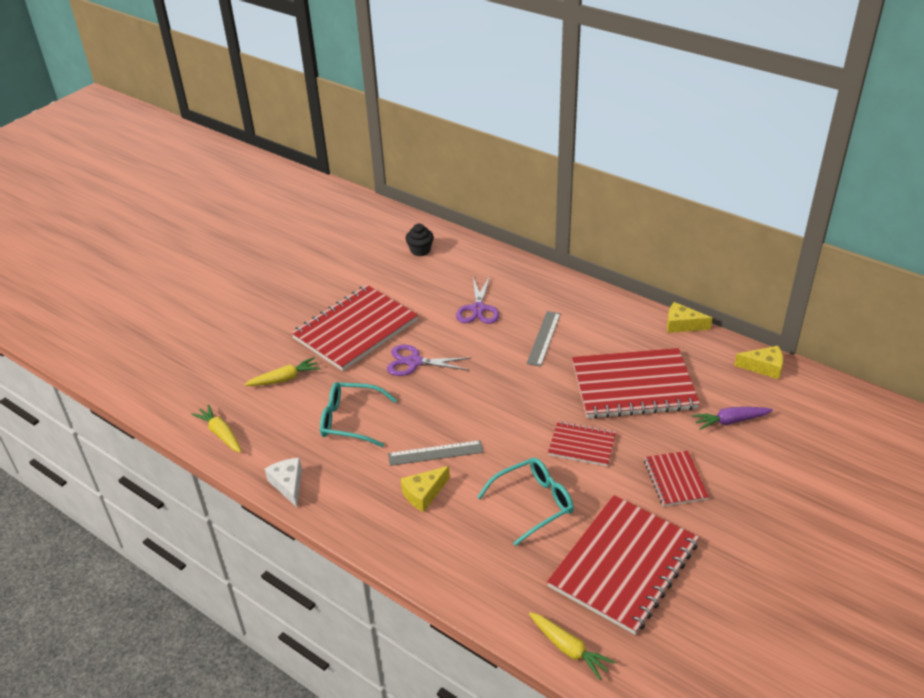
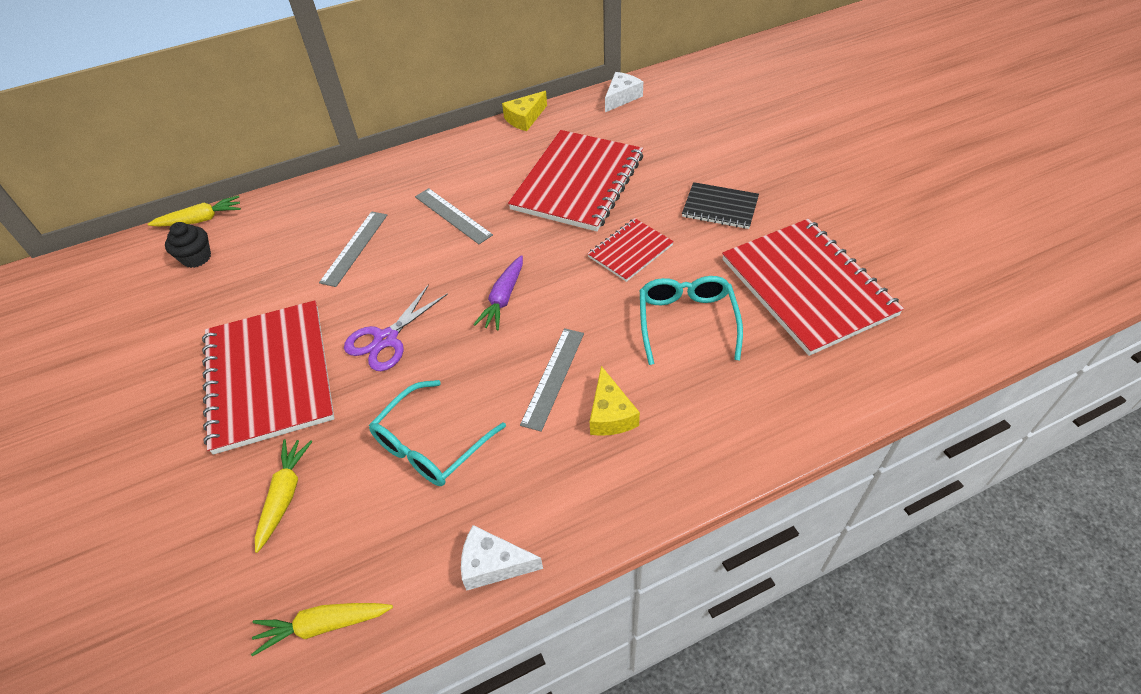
camera: 60 degrees left, 10 degrees up
(478, 309) = (354, 248): purple scissors -> grey ruler
(568, 649) = (896, 373): yellow carrot -> yellow carrot (200, 220)
(675, 479) = (720, 207): red notebook -> black notebook
(730, 421) = (672, 143): purple carrot -> purple carrot (503, 298)
(763, 367) = (621, 97): yellow cheese -> white cheese

